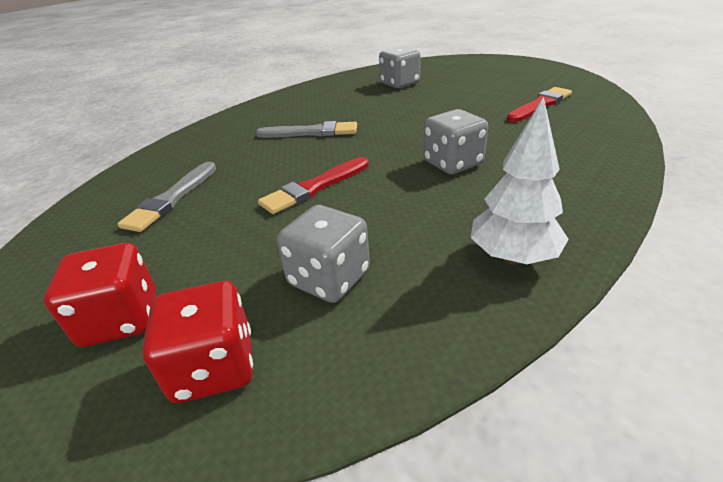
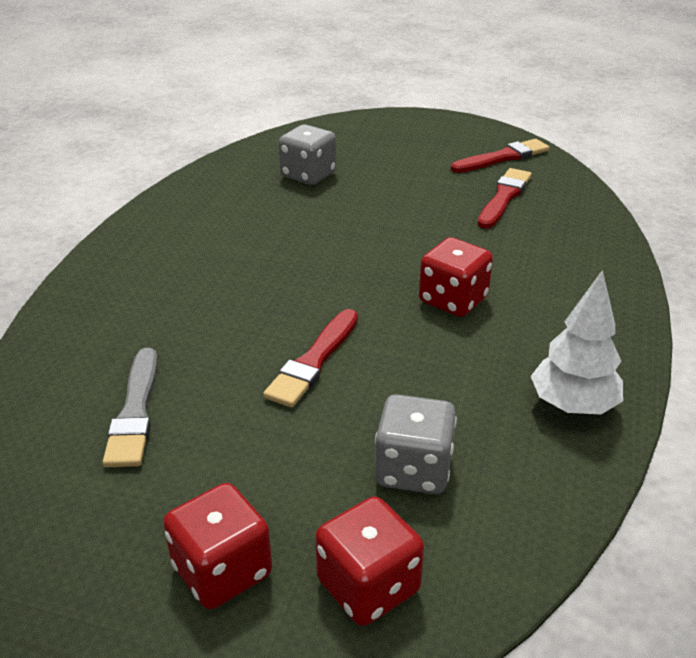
camera: 25 degrees left, 0 degrees up
(311, 132) = (244, 276): grey brush -> none
(452, 163) = (453, 300): grey dice -> red dice
(554, 82) = (502, 157): none -> red brush

